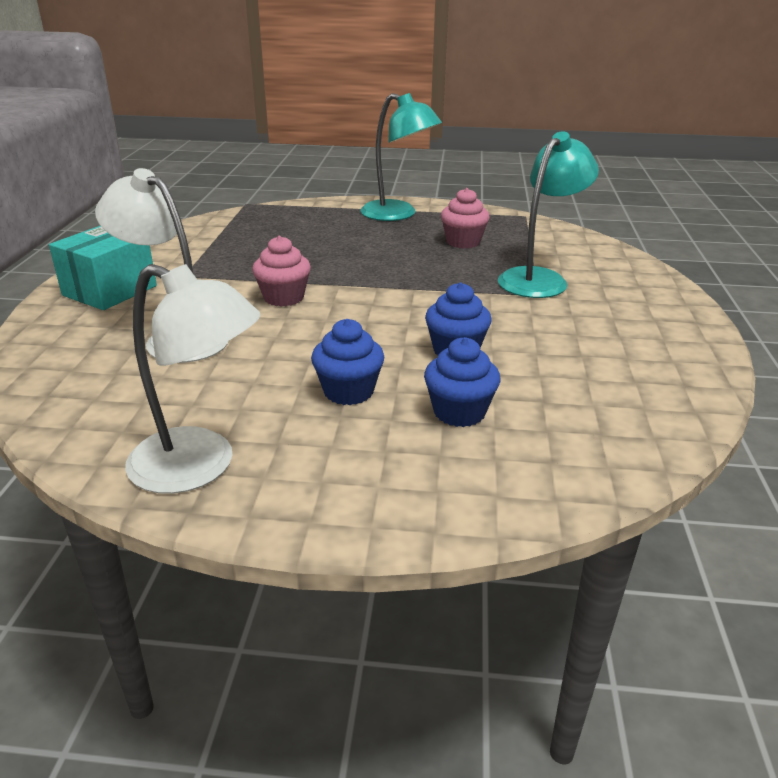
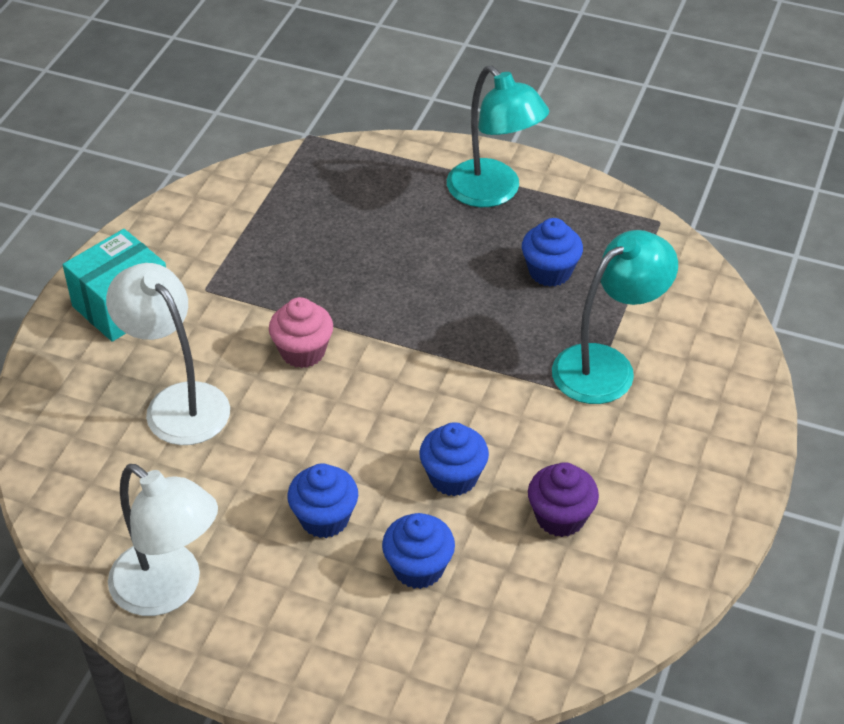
camera: 15 degrees right, 15 degrees up
(463, 242) = (550, 272): pink cupcake -> blue cupcake
(567, 362) = (560, 517): none -> purple cupcake

